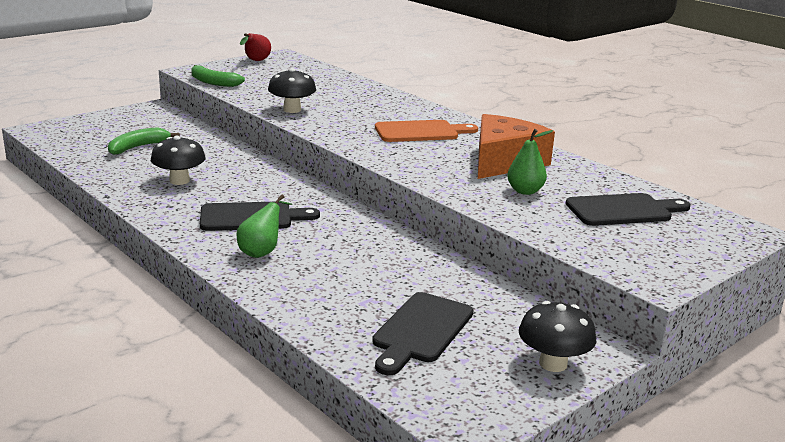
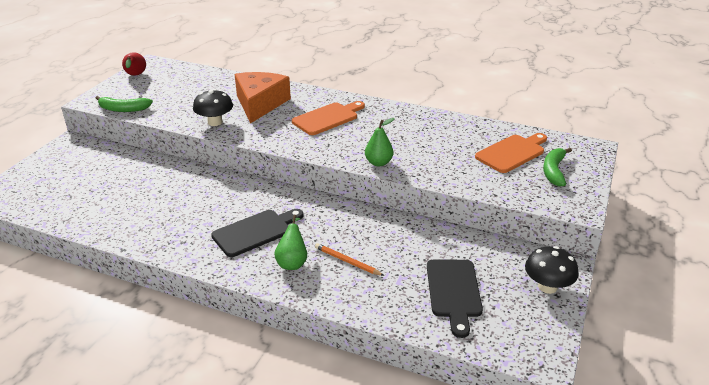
camera: 25 degrees left, 10 degrees up
(138, 147) = (99, 189): green banana -> green banana (553, 171)
(179, 181) = (167, 214): black mushroom -> none
(323, 268) = (347, 261): none -> orange pencil
(504, 162) = (406, 131): orange cheese -> orange cheese (260, 104)
(525, 191) = (442, 155): green pear -> green pear (378, 163)
(623, 210) = (512, 153): black cutting board -> orange cutting board

